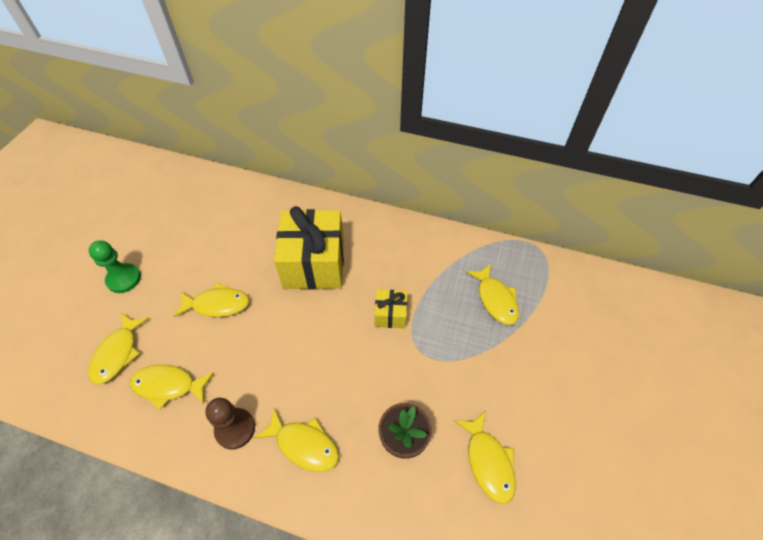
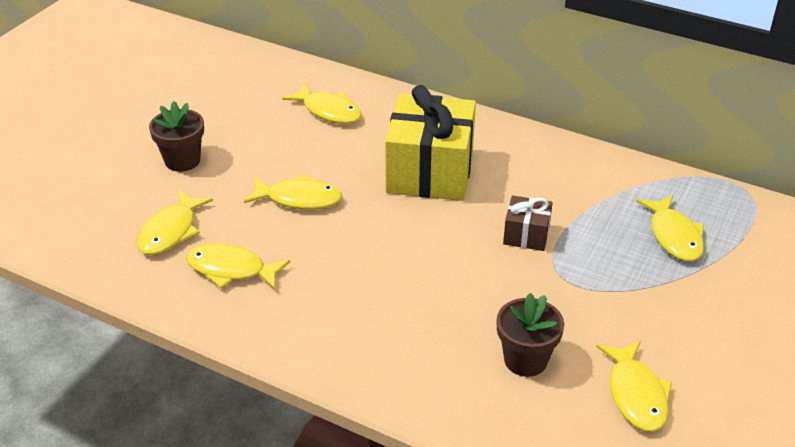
camera: 10 degrees right, 15 degrees down
(124, 279) = (182, 160): green pawn -> brown flower pot
(235, 429) = (311, 320): brown pawn -> none
(304, 445) = (396, 347): yellow fish -> yellow fish (329, 111)
(390, 314) = (526, 235): yellow gift -> brown gift

